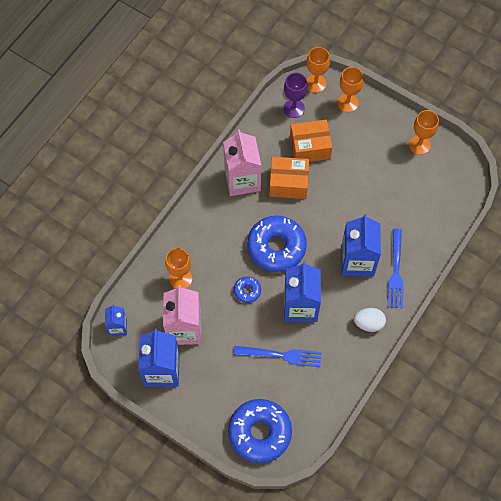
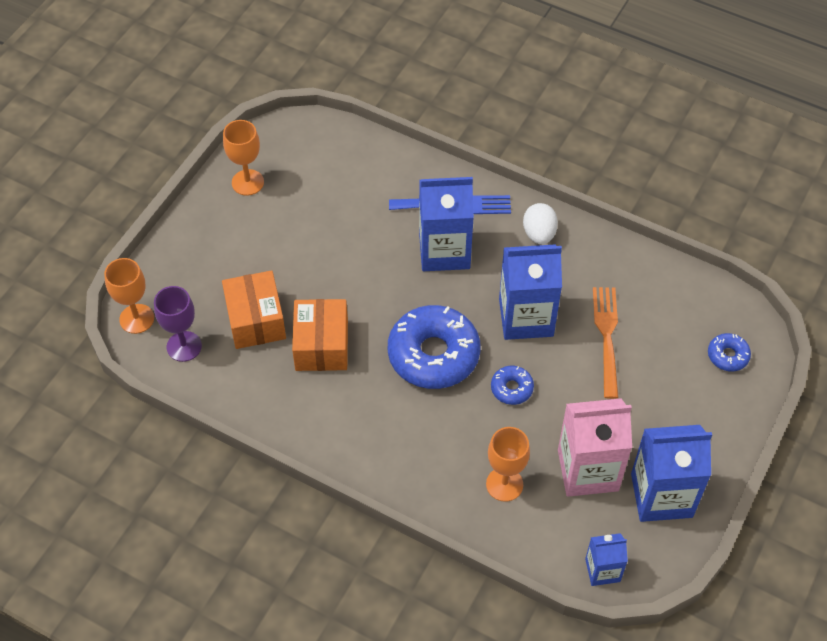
camera: 95 degrees left, 10 degrees down
(242, 180) = (319, 410): pink carton -> none
(259, 433) = (727, 356): blue donut -> blue donut, size x0.46
(281, 355) = (607, 337): blue fork -> orange fork
(347, 103) = (174, 274): orange goblet -> none

